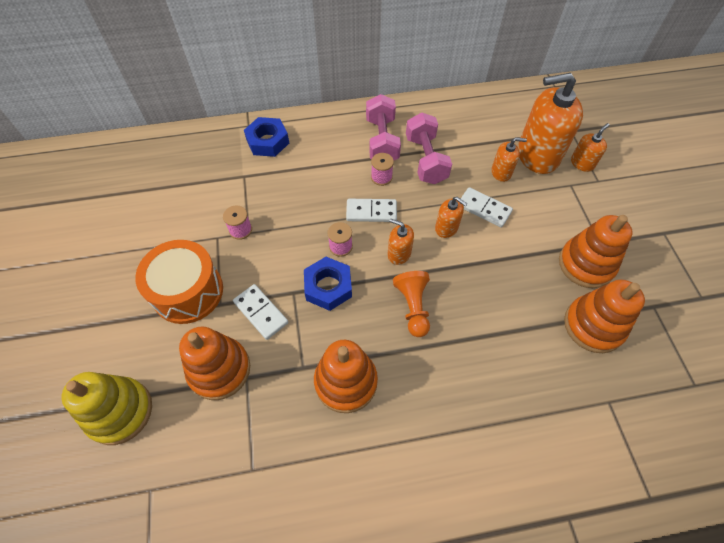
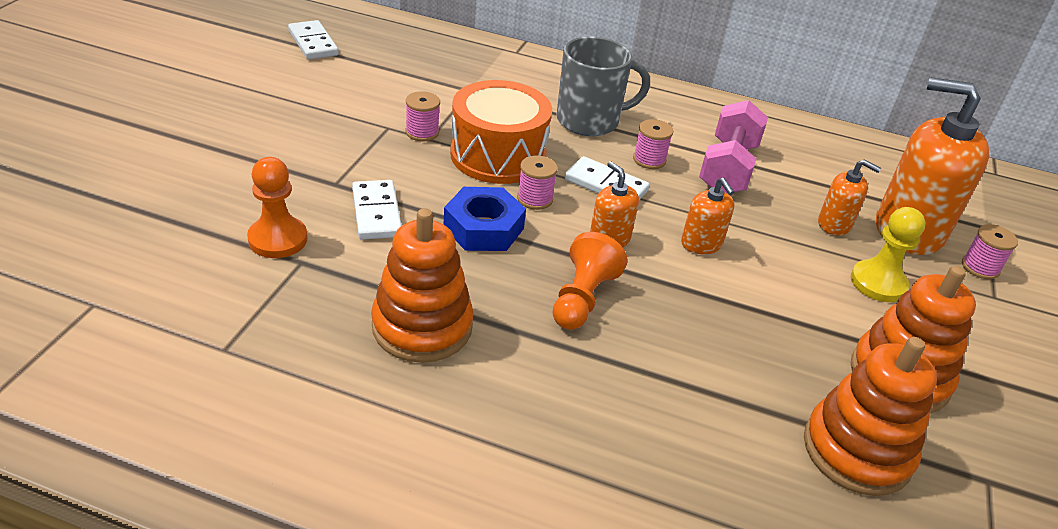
camera: 25 degrees right, 20 degrees down
(120, 411) = (133, 221): yellow stacking toy -> none
(188, 291) = (309, 157): orange drum -> orange drum (498, 155)
(219, 369) = (278, 239): orange stacking toy -> orange pawn
(267, 141) = (527, 73): blue nut -> none
(329, 163) = (589, 121): none -> grey mug
(382, 141) = (680, 128): pink dumbbell -> none
(484, 209) = (776, 249): white domino -> white domino (313, 43)
(543, 204) = (878, 283): none -> yellow pawn
(582, 163) = (980, 267): orange soap dispenser -> pink spool

